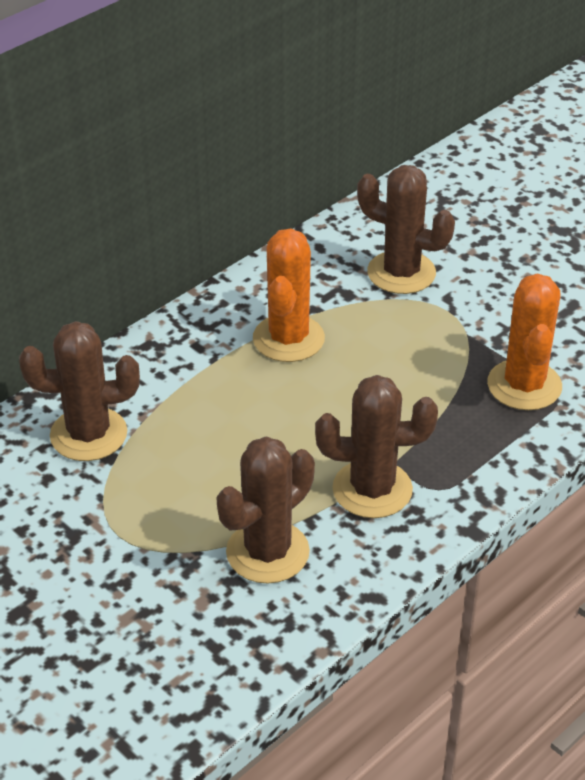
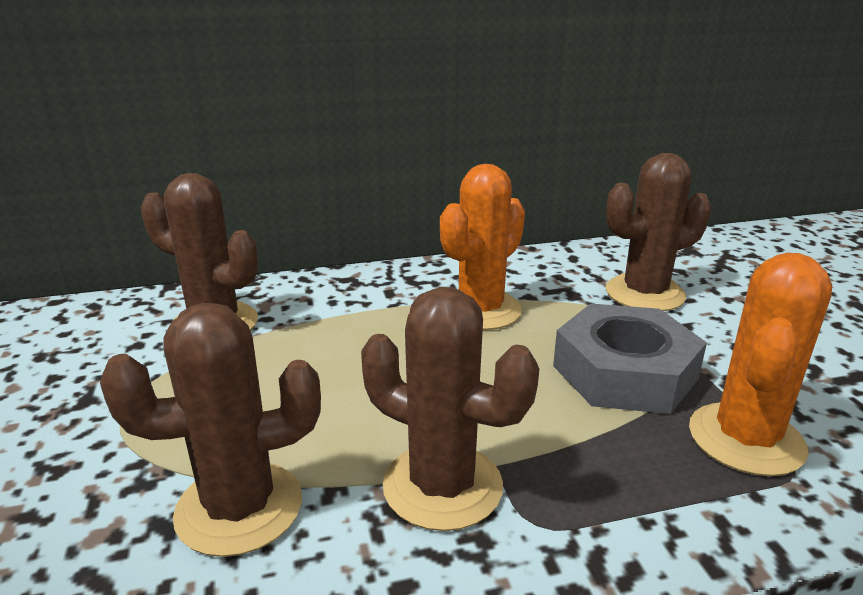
camera: 30 degrees right, 15 degrees down
(401, 273) = (644, 293): brown cactus -> brown cactus turned 75 degrees counterclockwise
(428, 360) = (624, 372): none -> grey nut

